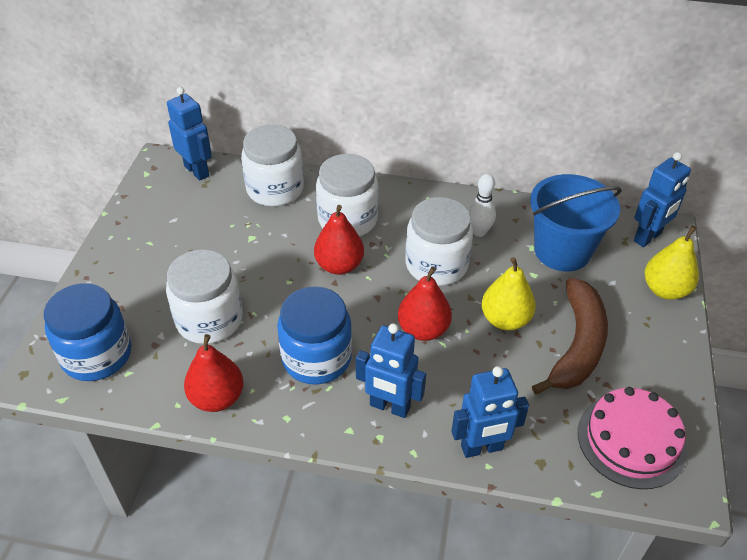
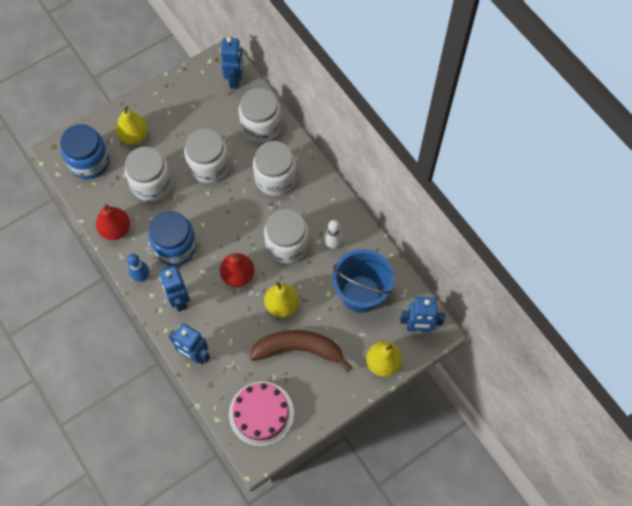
camera: 45 degrees right, 20 degrees up
(130, 291) = (134, 136): none -> yellow pear
(260, 258) = (209, 166): none -> white jar
(313, 421) = (142, 277): none -> blue bowling pin
(339, 265) = (240, 203): red pear -> none
(577, 345) = (298, 349): brown banana -> brown banana turned 150 degrees counterclockwise

